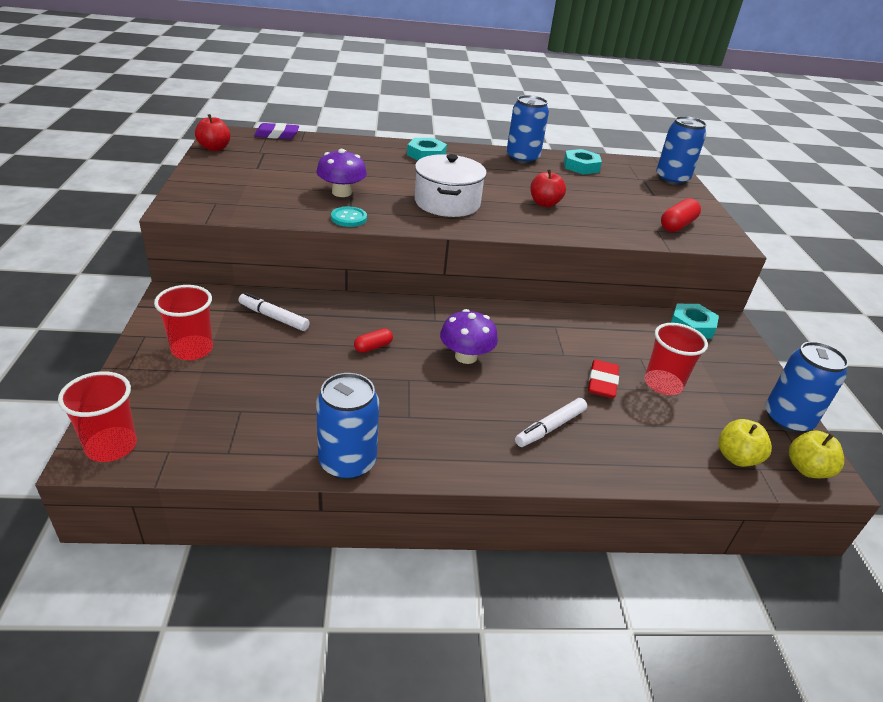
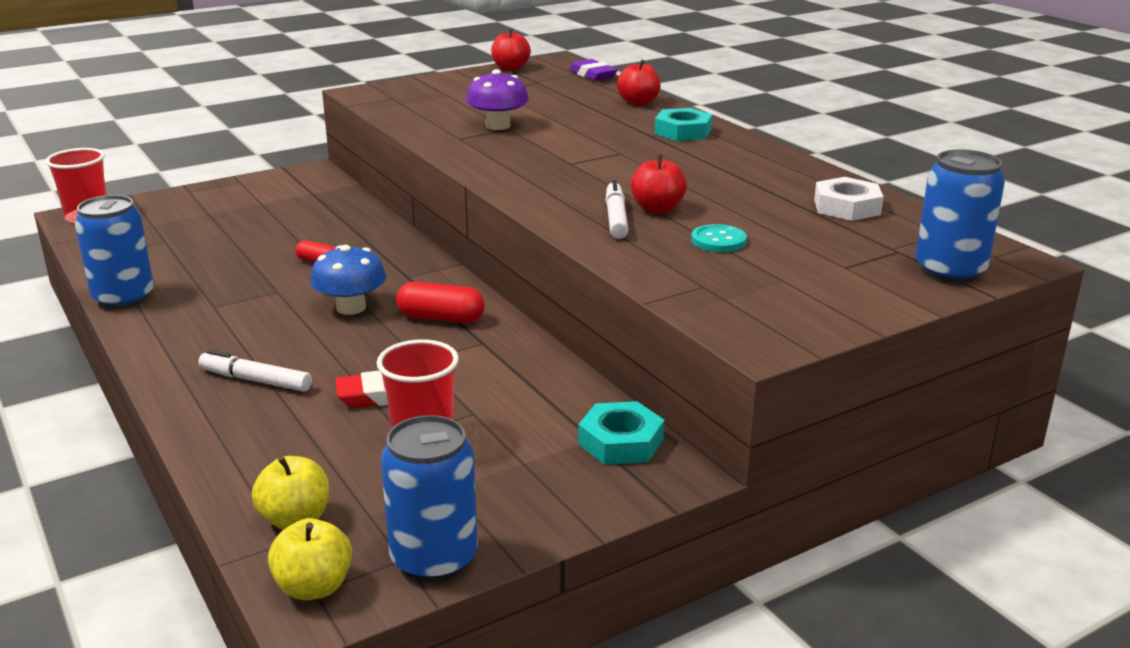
camera: 65 degrees right, 10 degrees down
(192, 349) = (236, 201): red cup -> none
(273, 317) = (322, 212): white marker -> white marker (616, 218)
(349, 218) = (441, 141): turquoise button -> turquoise button (718, 241)
(355, 145) = (638, 102): none -> red apple
(447, 203) = (559, 167): white pot -> none
(466, 356) = (351, 307): purple mushroom -> blue mushroom
(522, 158) = (791, 173): blue can -> none
(581, 166) = (847, 207): turquoise nut -> white nut
(677, 225) = (751, 297): red capsule -> red capsule (441, 318)

